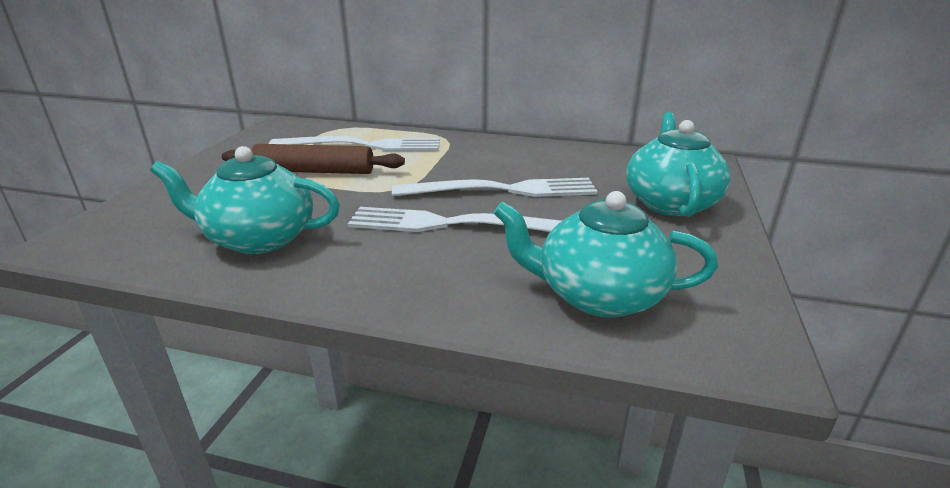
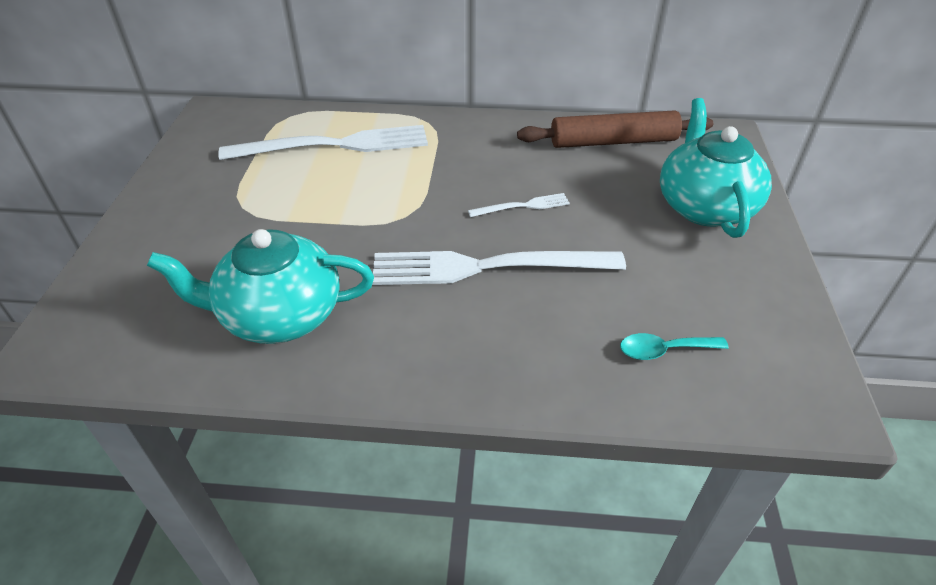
camera: 10 degrees left, 15 degrees up
(315, 171) = (295, 197): brown rolling pin -> brown rolling pin (613, 141)
(502, 190) = (522, 206): white fork -> white fork, size x0.45
(597, 295) = (663, 350): turquoise teapot -> turquoise spoon

